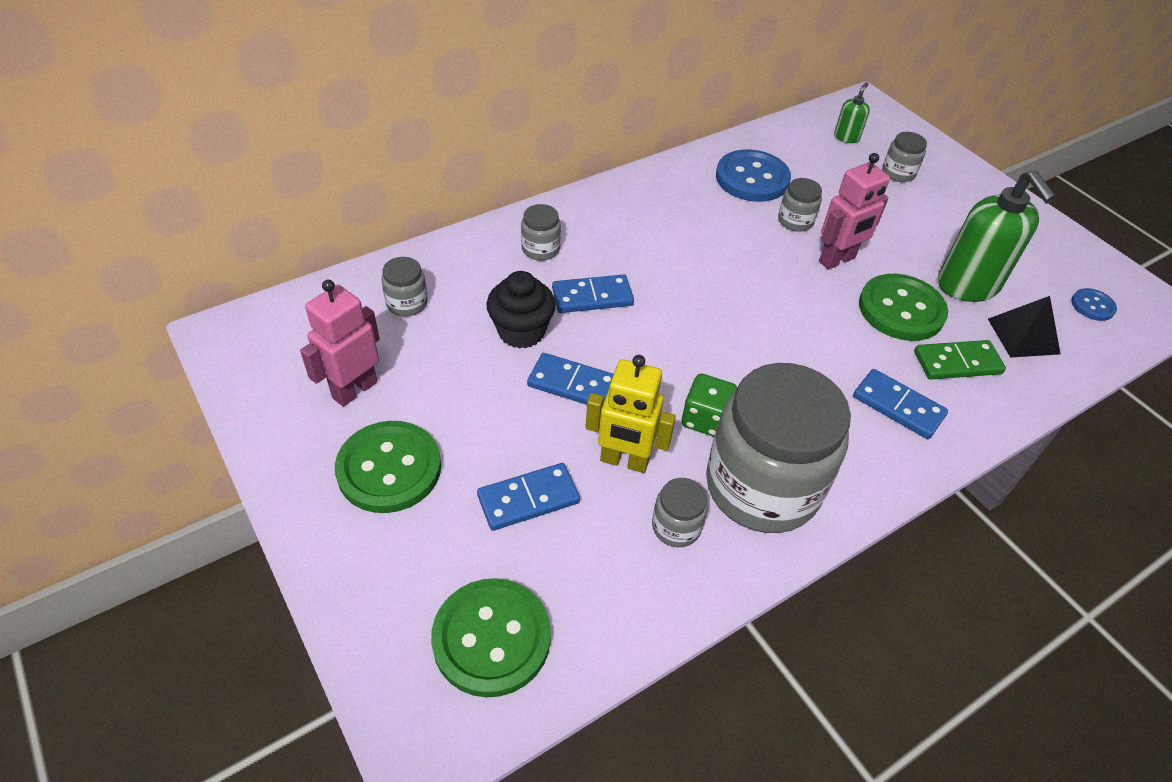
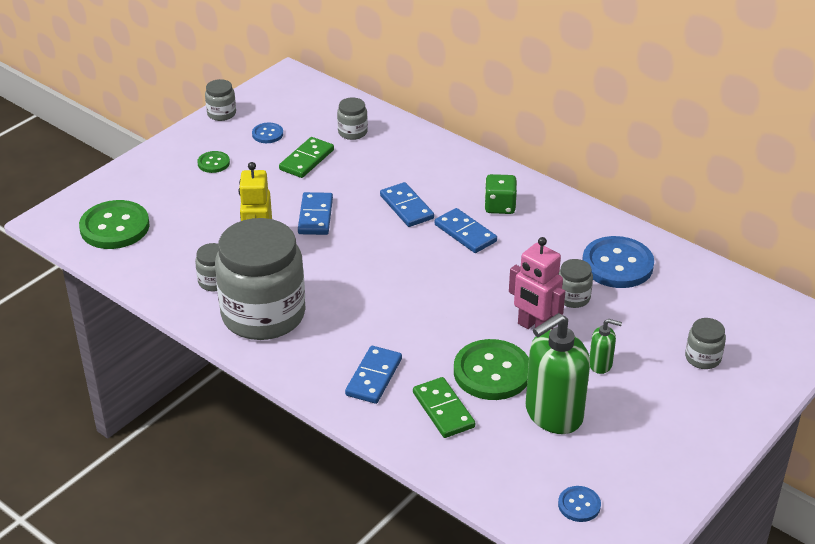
camera: 75 degrees right, 10 degrees down
(354, 389) = (267, 134): pink robot -> blue button
(389, 468) = (213, 163): green button -> green button, size x0.50
(442, 363) = (306, 160): none -> green domino
(521, 331) = (353, 184): black cupcake -> none
(528, 499) = (212, 219): blue domino -> blue domino (465, 233)
(540, 249) = (444, 173): grey jar -> grey jar (221, 113)
(705, 419) = (312, 280): green dice -> green dice (500, 206)
(846, 137) = (737, 317): green soap dispenser -> green soap dispenser (600, 364)
(1023, 336) = (503, 453): black pyramid -> none

